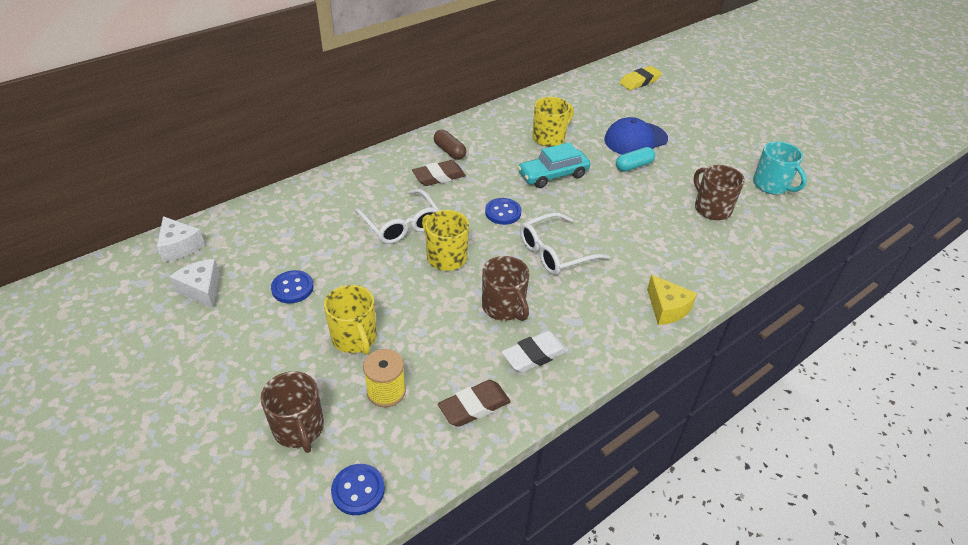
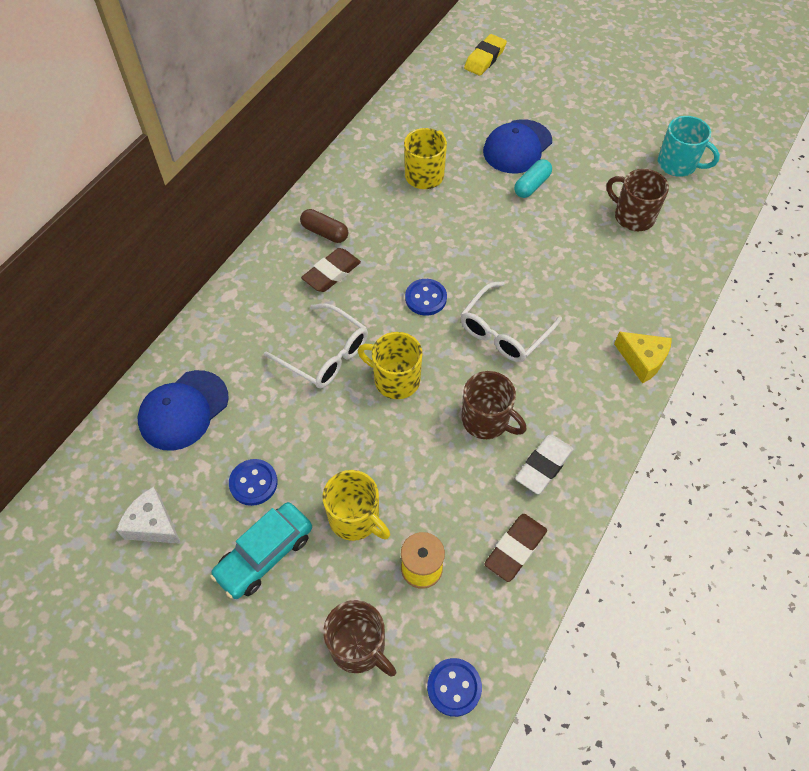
camera: 20 degrees left, 15 degrees up
(179, 246) = (90, 478): white cheese -> none
(273, 226) = (183, 410): none -> blue cap
(553, 175) = (453, 227): turquoise car -> turquoise car (264, 554)

